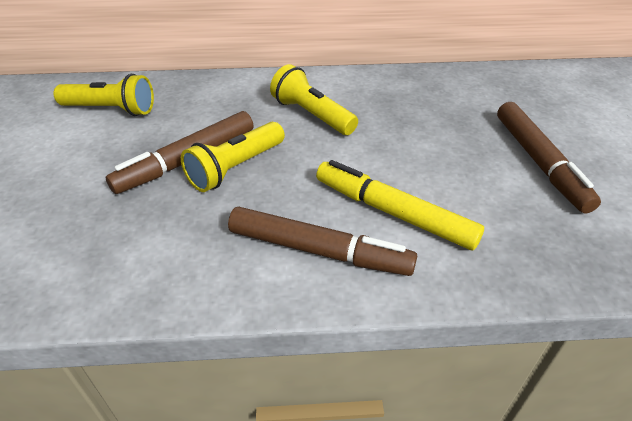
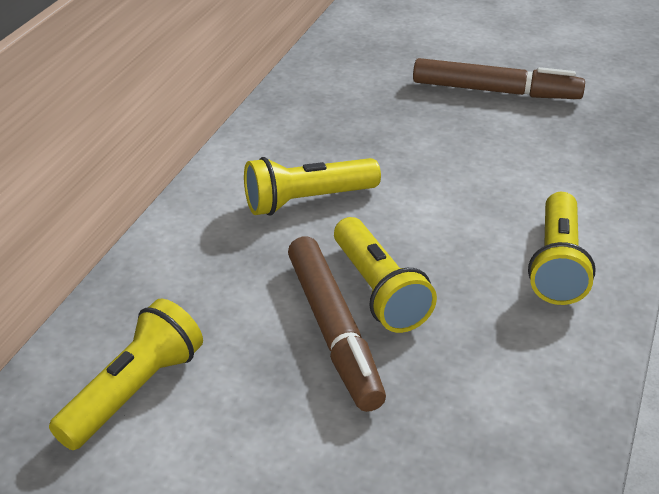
camera: 65 degrees left, 5 degrees down
(319, 250) = (557, 264): brown marker -> yellow flashlight
(393, 213) = (523, 200): yellow marker -> none

